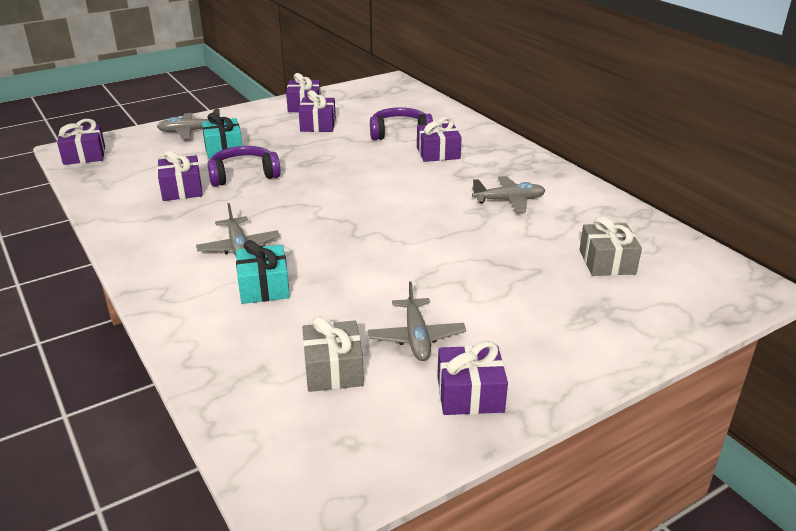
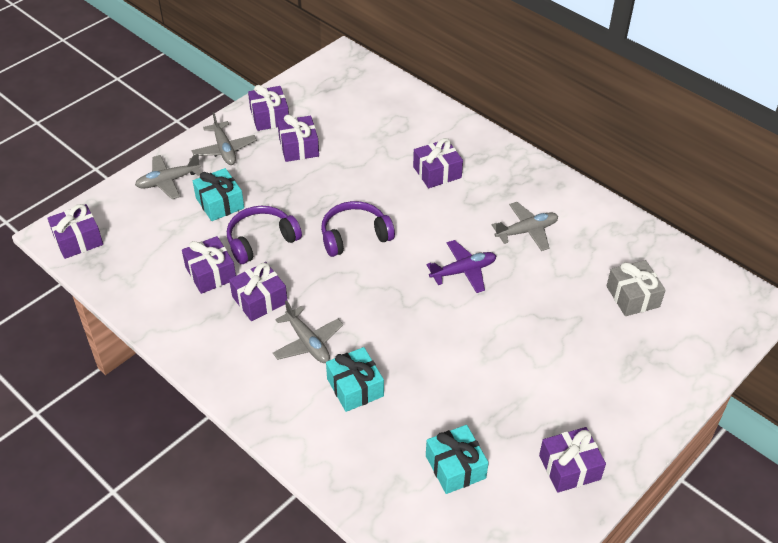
camera: 15 degrees left, 15 degrees up
(214, 212) = (259, 300): none -> purple gift
(333, 369) = (455, 467): grey gift -> turquoise gift
(400, 133) = (387, 147): purple headphones -> purple headphones (354, 236)
(416, 337) = (507, 418): grey plane -> grey plane (224, 149)
(428, 219) = (463, 271): none -> purple plane

